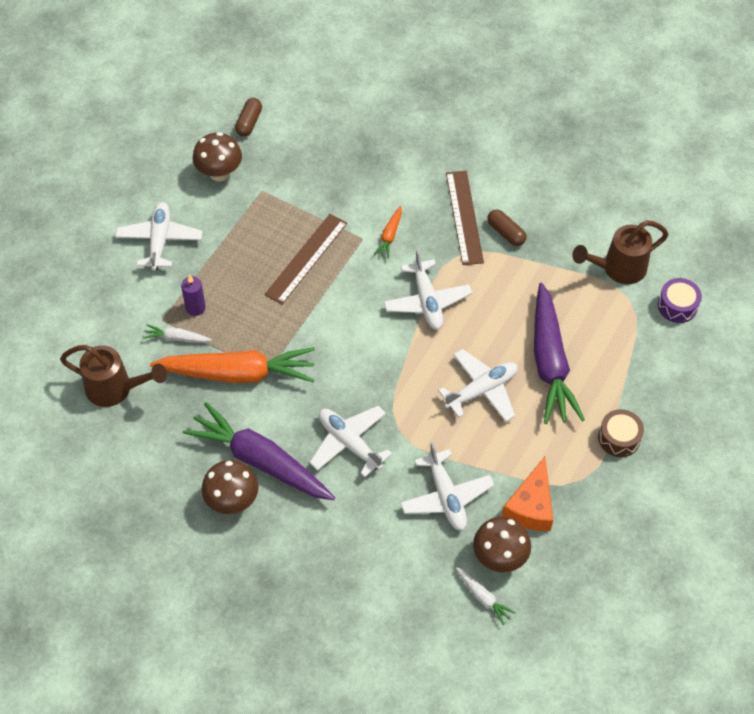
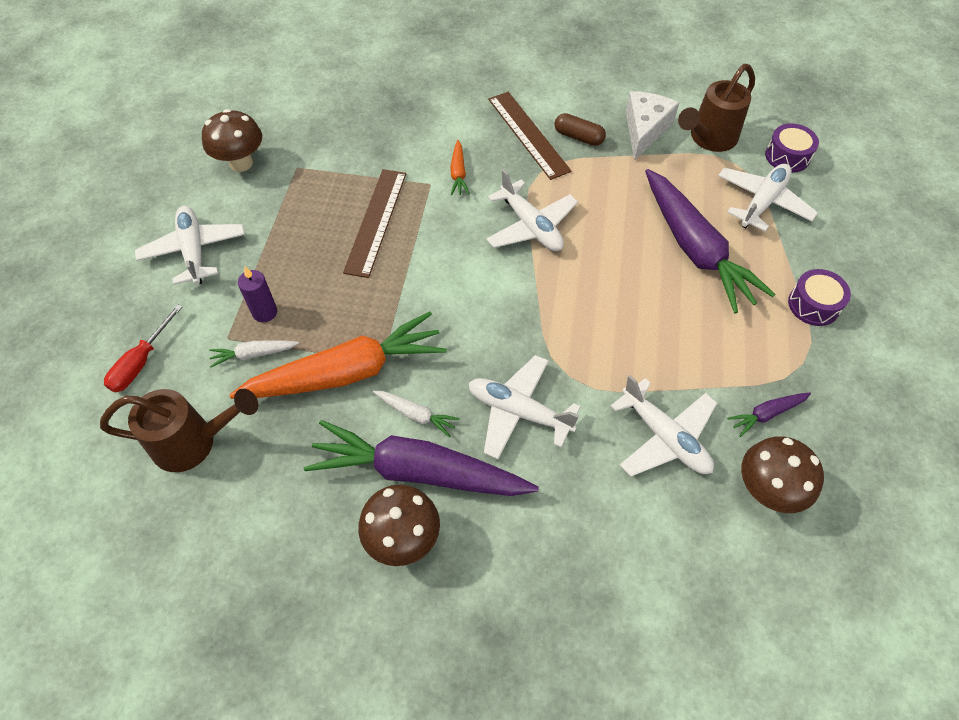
camera: 20 degrees left, 0 degrees up
(96, 318) = (141, 362): none -> red screwdriver
(249, 122) = (256, 106): brown capsule -> none
(481, 390) = (639, 301): white plane -> white plane (762, 202)
(483, 597) = (777, 551): white carrot -> white carrot (416, 415)
(531, 506) = (766, 414): orange cheese -> purple carrot
(566, 243) = (644, 130): none -> white cheese
(619, 438) = (813, 305): brown drum -> purple drum

